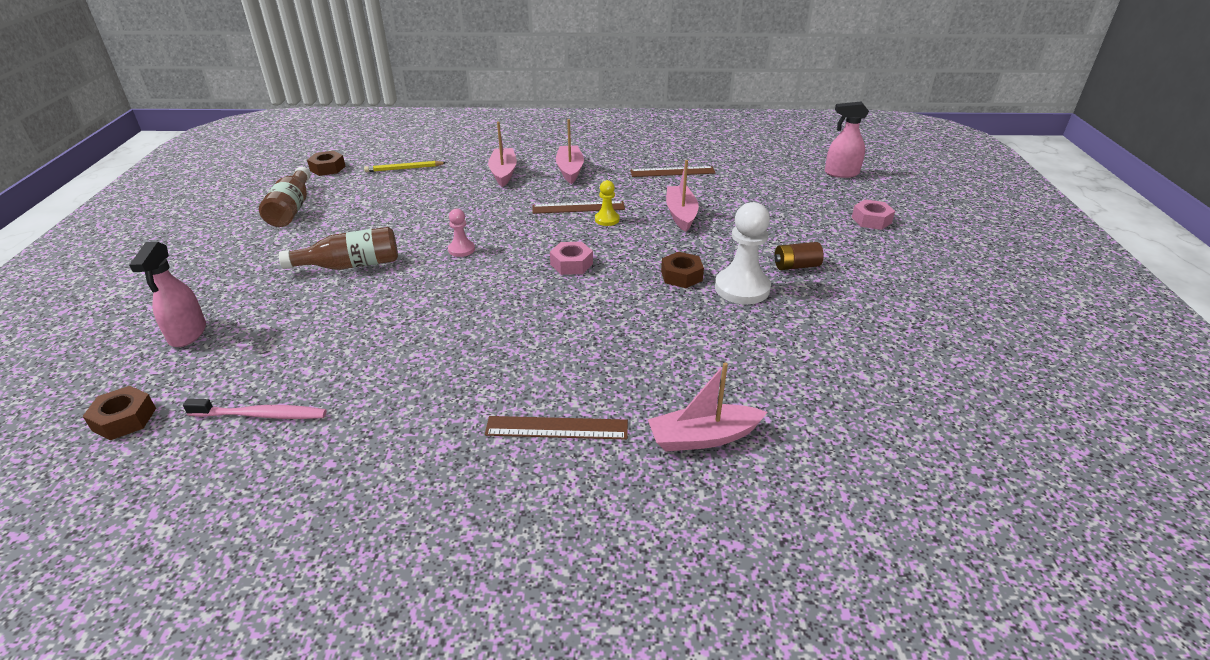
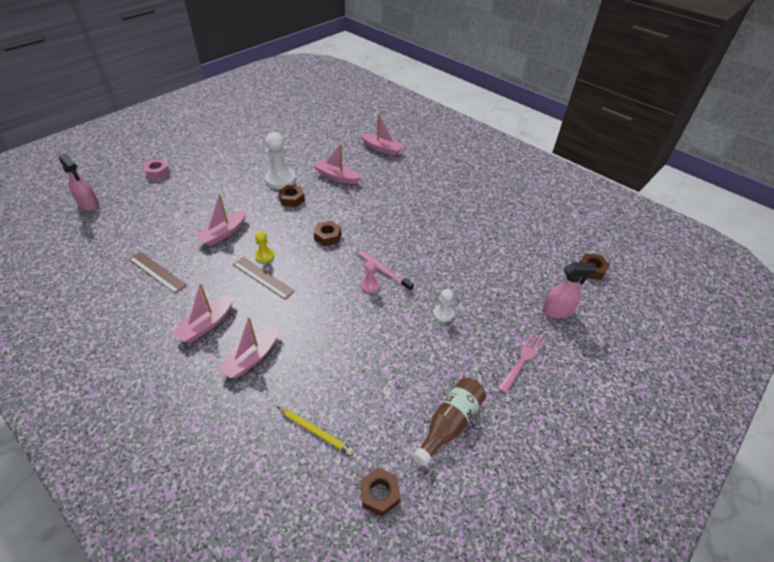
camera: 140 degrees left, 10 degrees up
(188, 334) = (557, 311): pink spray bottle -> pink spray bottle turned 45 degrees clockwise
(229, 270) = (522, 360): none -> pink fork
(261, 415) = (529, 239): pink toothbrush -> pink toothbrush (383, 270)
(351, 265) = (443, 314): brown bottle -> white pawn
(557, 428) = (423, 175): brown ruler -> none
(571, 264) = (328, 237): pink nut -> brown nut
(682, 336) = (337, 177): none -> pink boat
(796, 266) = (240, 175): brown battery -> none

